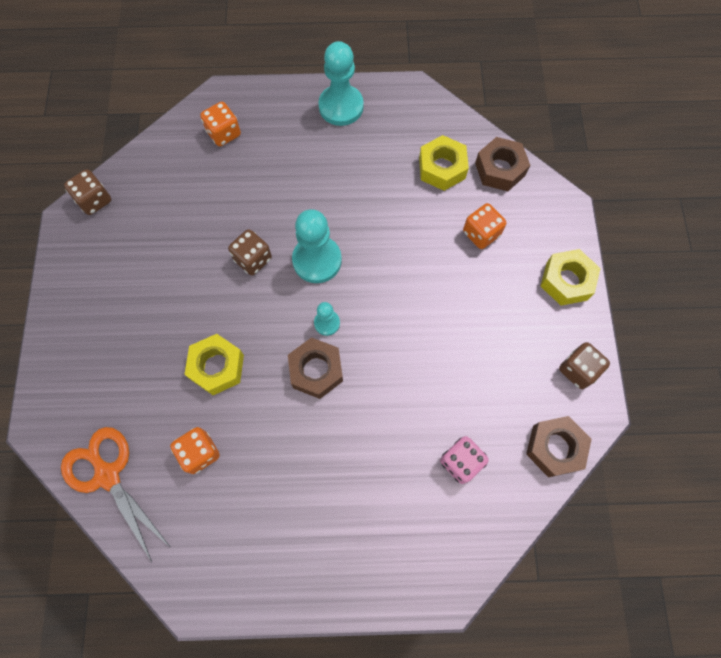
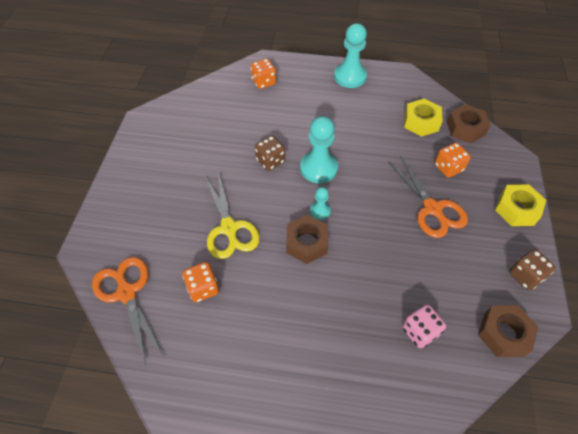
camera: 10 degrees right, 15 degrees down
(94, 200) = (164, 110): brown dice -> none
(217, 367) = (229, 228): yellow nut -> yellow scissors
(465, 297) = (432, 209): none -> orange scissors

